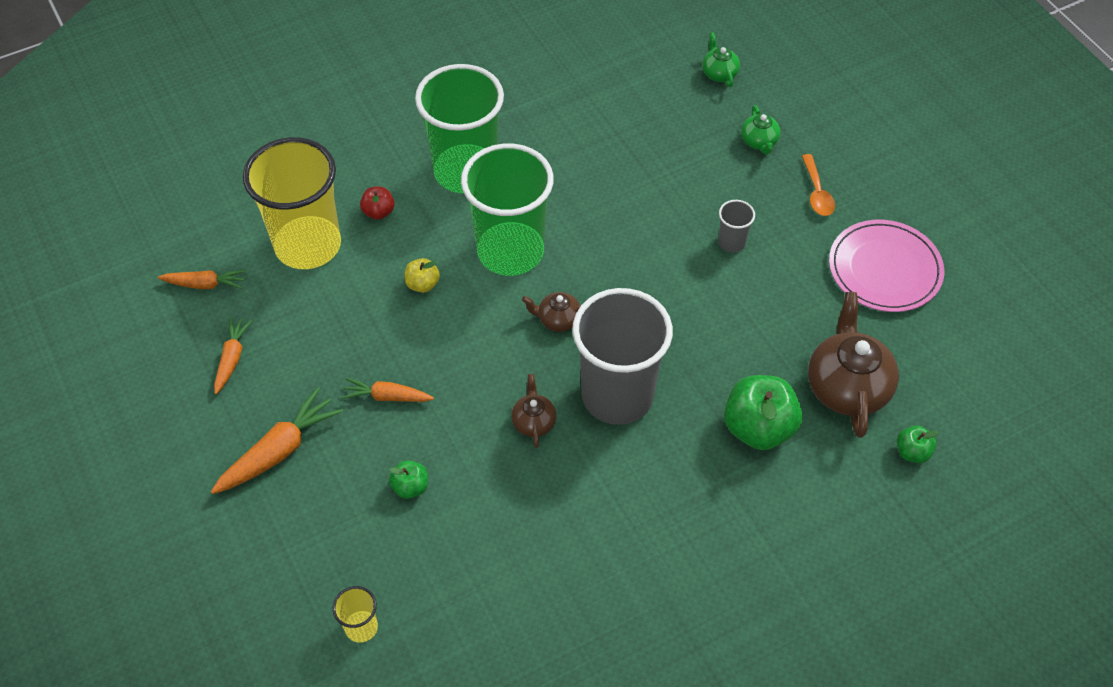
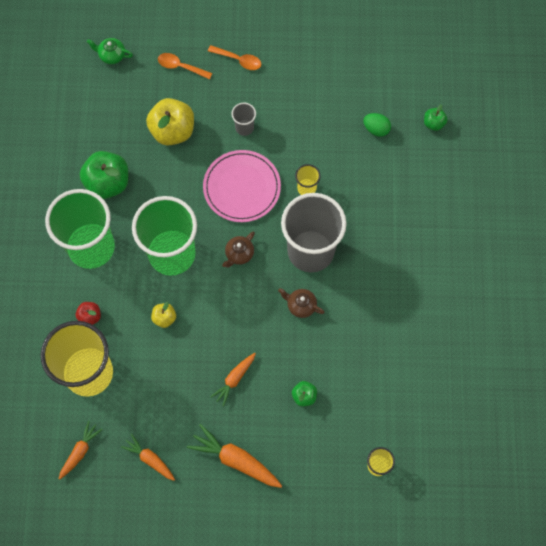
camera: 60 degrees left, 15 degrees up
(279, 450) = (235, 459): orange carrot -> orange carrot turned 45 degrees counterclockwise
(670, 174) = (172, 131): none -> yellow apple
(701, 348) = (306, 188): none -> yellow cup
(758, 428) = (375, 190): green apple -> green apple (108, 183)
(759, 141) = (180, 67): green teapot -> orange spoon
(847, 387) = (376, 129): brown teapot -> green egg
(884, 269) = (313, 60): pink plate -> pink plate (242, 187)

